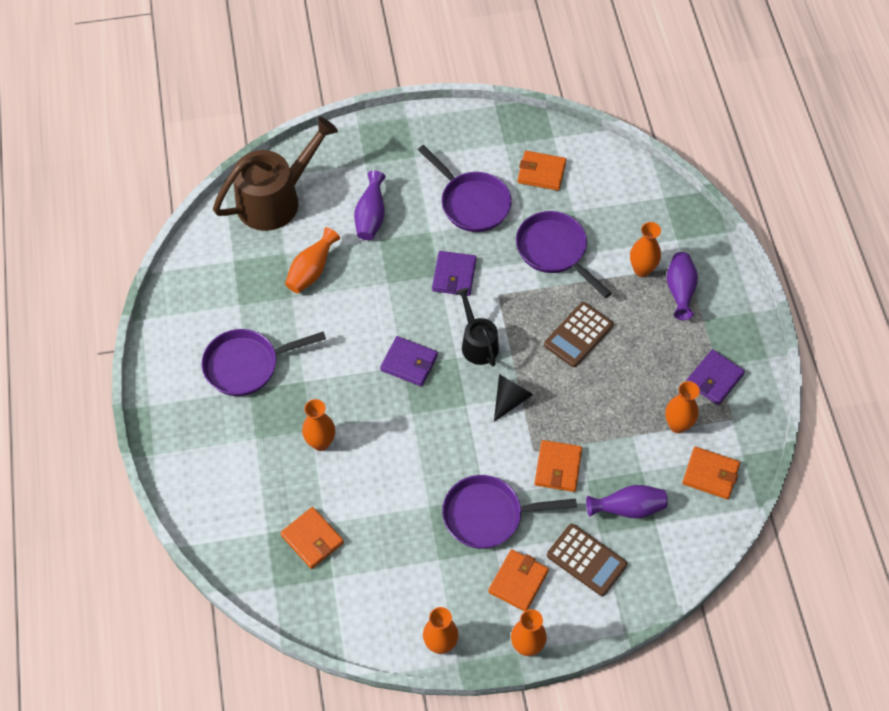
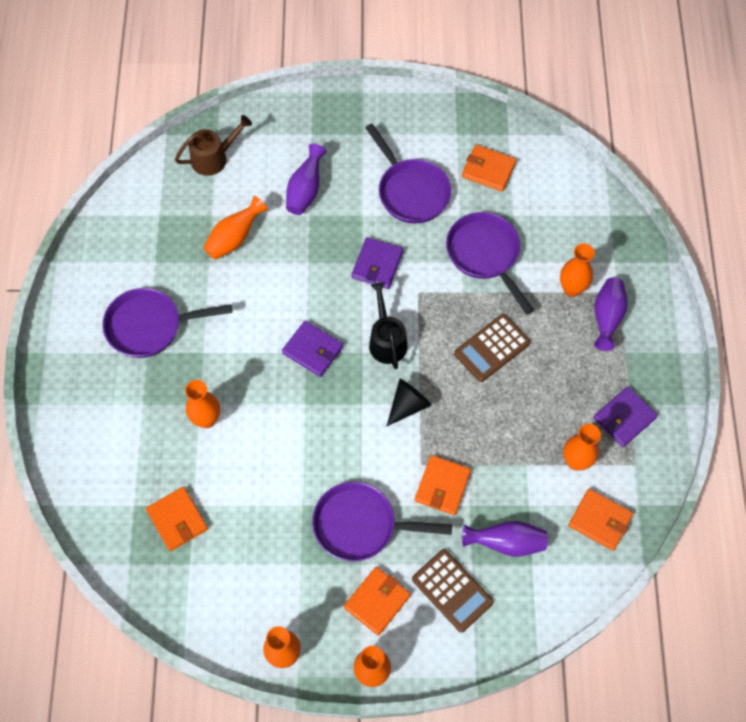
camera: 10 degrees right, 5 degrees up
(275, 199) = (213, 158): brown watering can -> brown watering can, size x0.56

